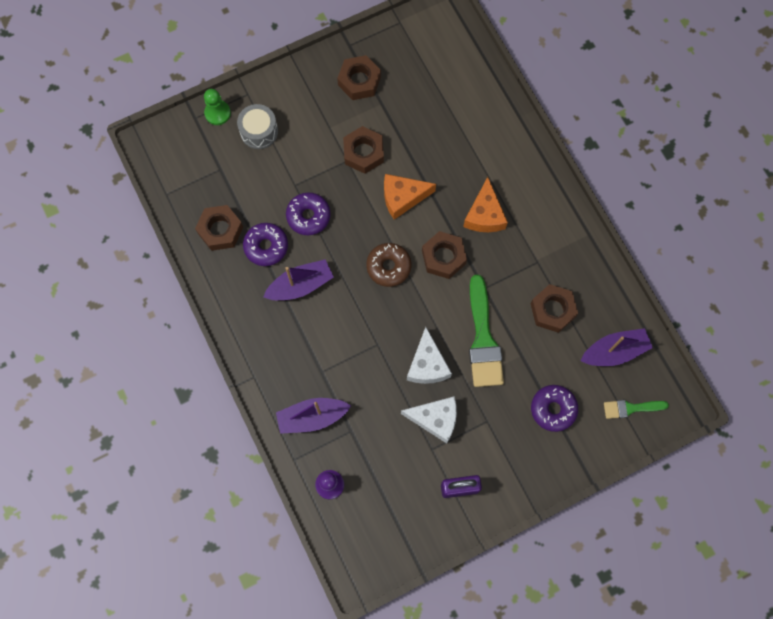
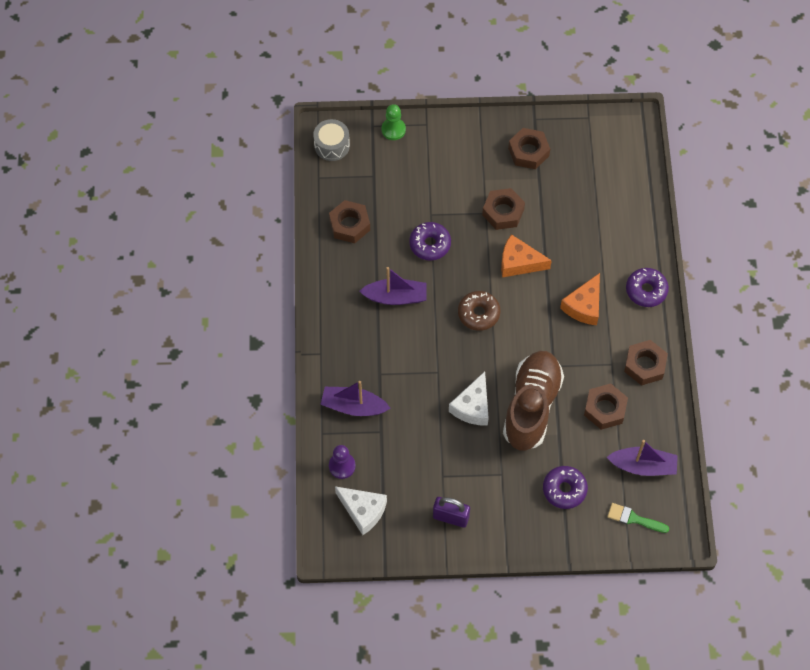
camera: 25 degrees right, 10 degrees down
(259, 131) = (421, 158): grey drum -> grey drum (332, 145)
(266, 246) = (382, 254): purple donut -> purple donut (646, 290)
(435, 419) = (457, 453): white cheese -> white cheese (363, 511)
(443, 257) = (530, 326): brown nut -> brown nut (645, 365)
(483, 339) = (531, 406): green brush -> brown shoe

